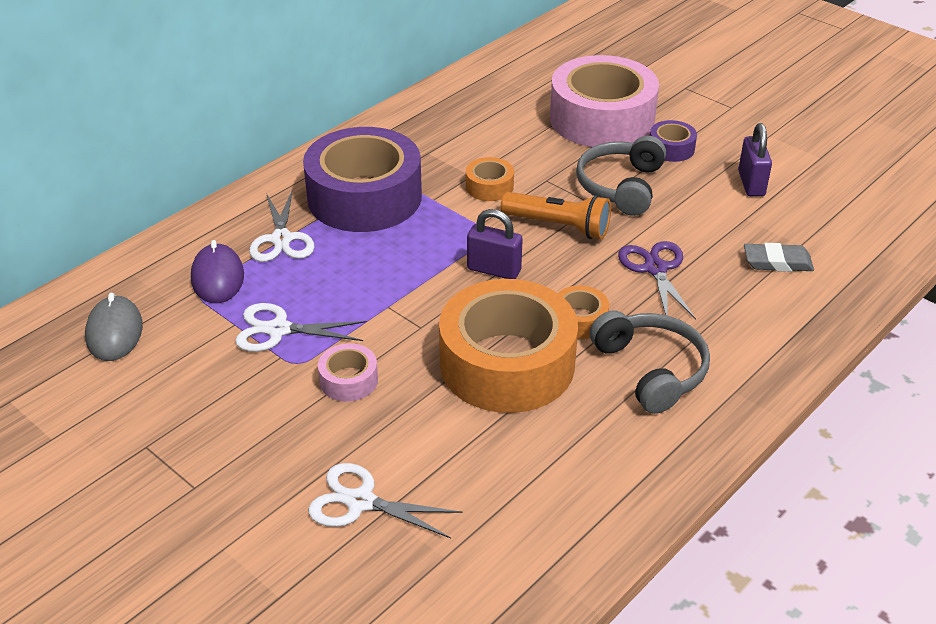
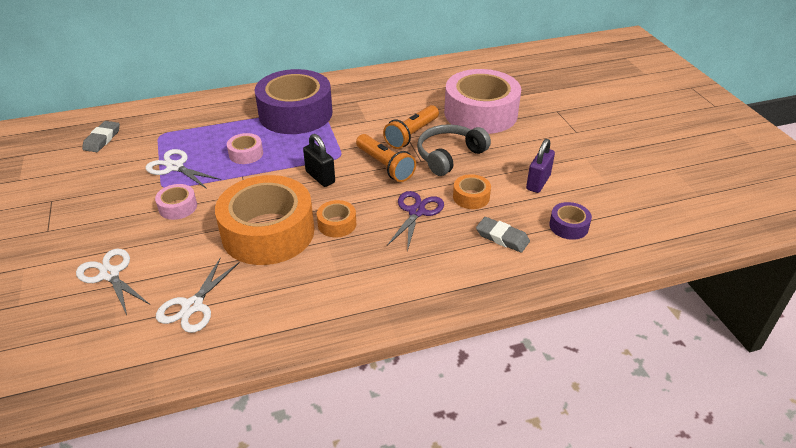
camera: 30 degrees right, 0 degrees up
(114, 332) = (102, 139): grey mouse -> grey eraser
(217, 277) = (177, 130): purple mouse -> none
(281, 239) = (229, 121): white scissors -> white scissors (192, 306)
(359, 275) = (246, 154): none -> pink tape
(489, 187) = (370, 130): orange tape -> orange tape (471, 197)
(494, 270) = (320, 177): purple padlock -> black padlock
(548, 175) = (411, 135): none -> orange flashlight
(651, 370) = (346, 271): grey headphones -> none
(671, 148) = (507, 144): purple tape -> purple tape (568, 226)

